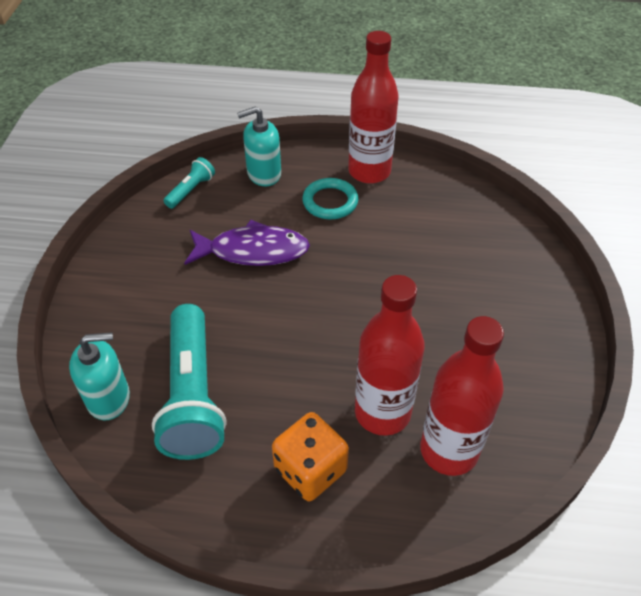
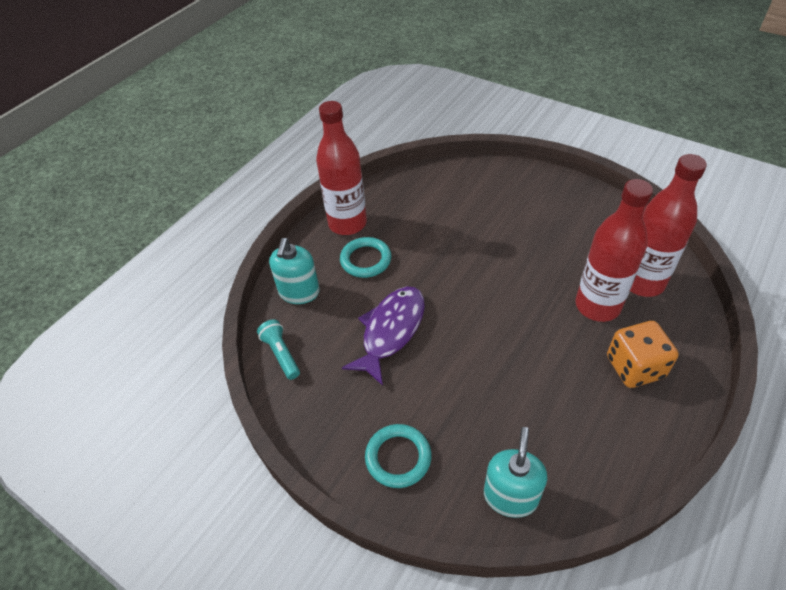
camera: 60 degrees left, 0 degrees up
(119, 304) = (398, 457): none -> turquoise ring
(192, 395) = (533, 426): turquoise flashlight -> none

